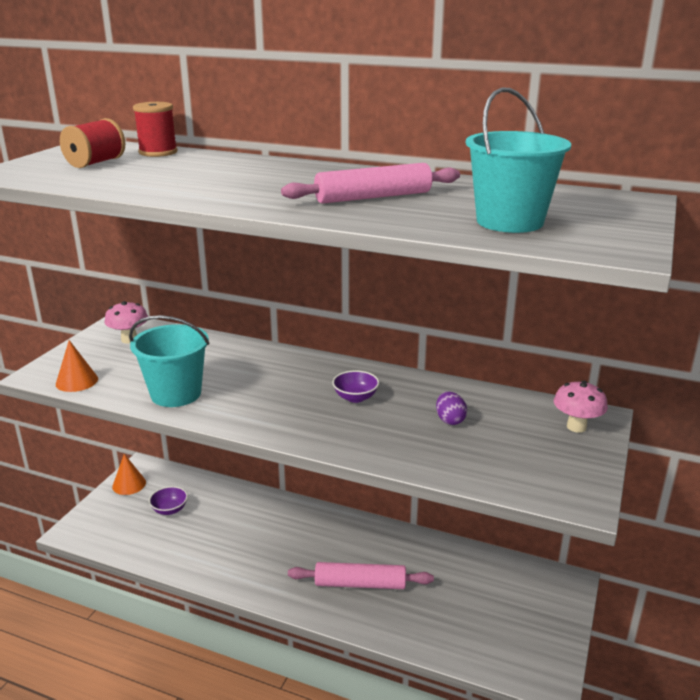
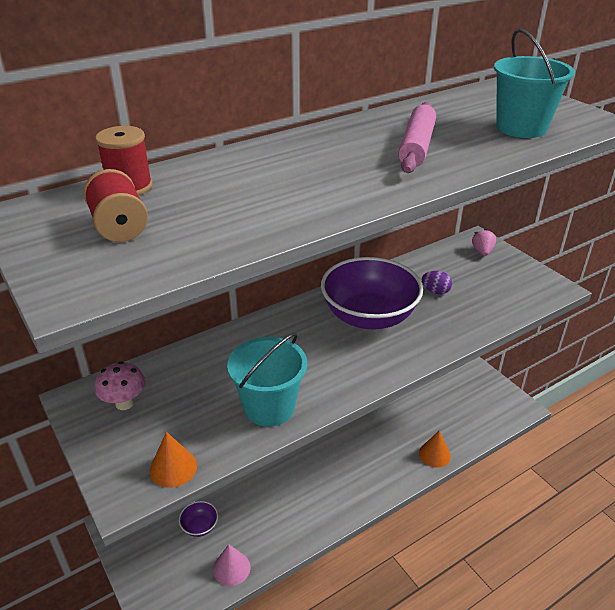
camera: 55 degrees left, 10 degrees up
(129, 484) = (131, 543): orange cone -> orange cone (434, 454)
(141, 547) = (231, 568): none -> pink cone
(355, 397) = (369, 316): purple bowl -> purple bowl, size x2.48
(360, 584) = (386, 448): pink rolling pin -> none
(576, 427) = (482, 252): pink mushroom -> pink strawberry

